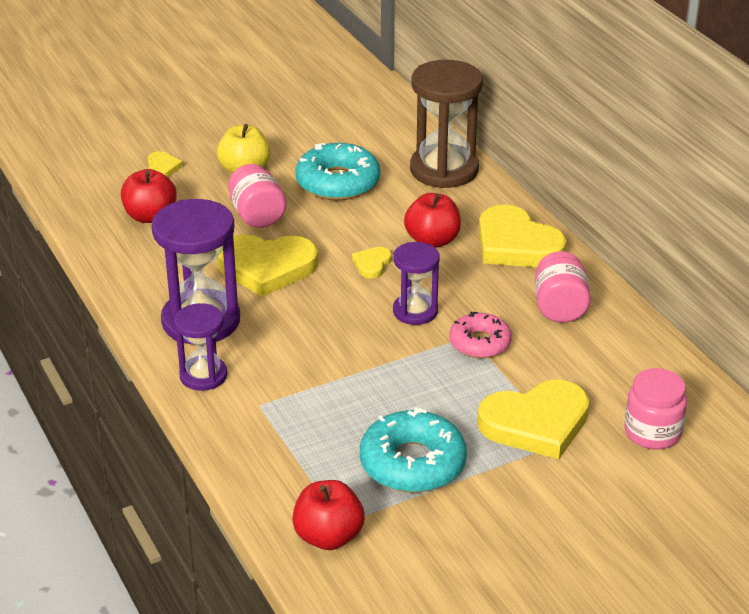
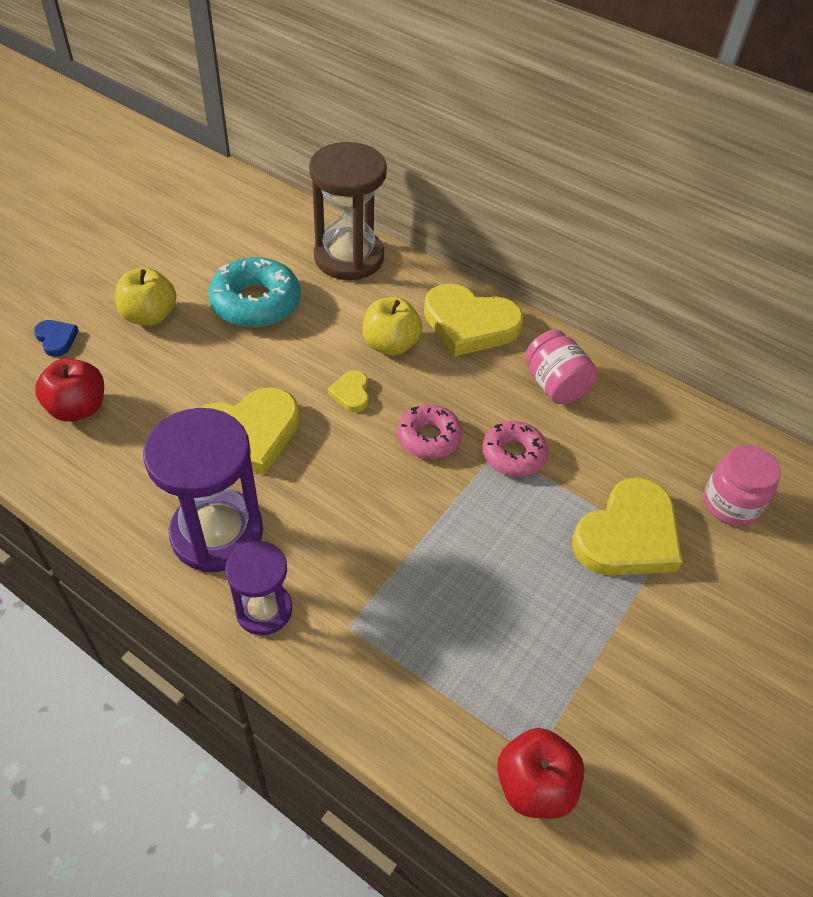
camera: 30 degrees left, 15 degrees up
(162, 168) = (56, 339): yellow heart -> blue heart
(257, 215) = (197, 369): pink jar -> none
(412, 463) = (551, 639): turquoise donut -> none
(415, 311) = (429, 437): purple hourglass -> pink donut
(432, 241) = (391, 345): red apple -> yellow apple

